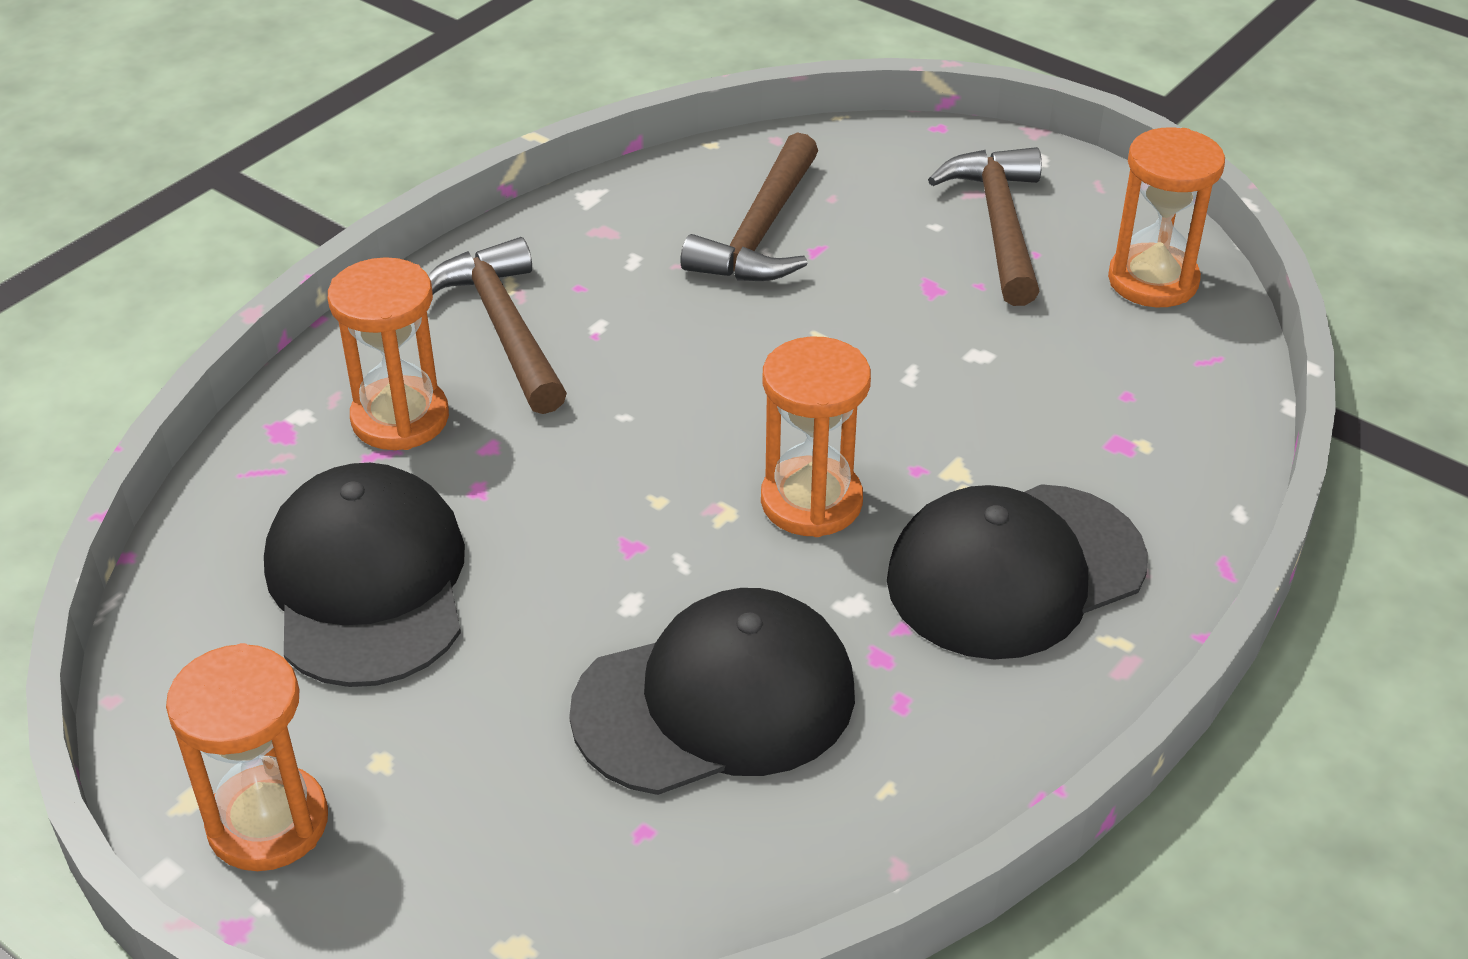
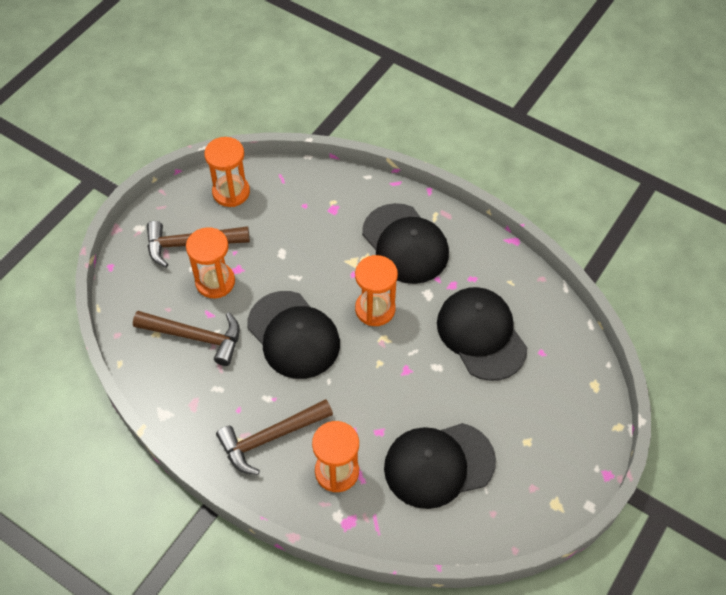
camera: 95 degrees left, 15 degrees up
(268, 822) = (562, 474): orange hourglass -> orange hourglass (215, 282)
(750, 366) = (293, 335): none -> black cap

